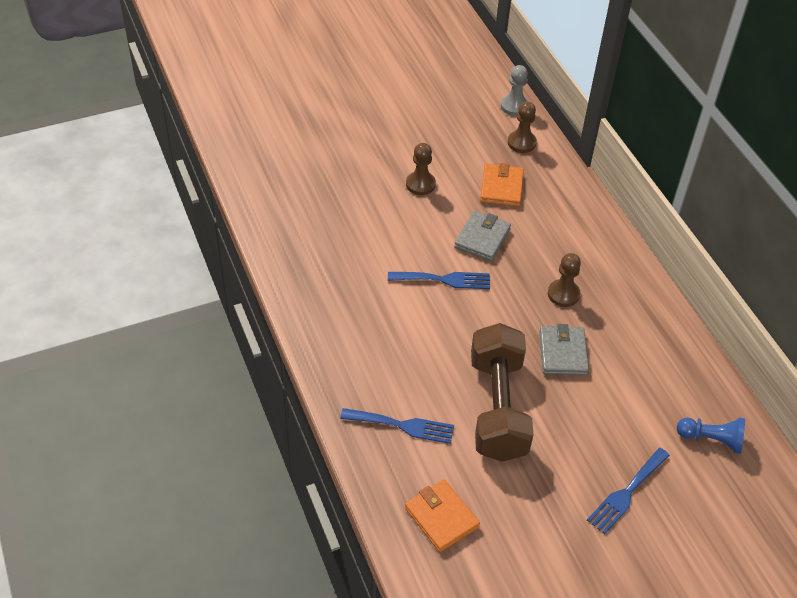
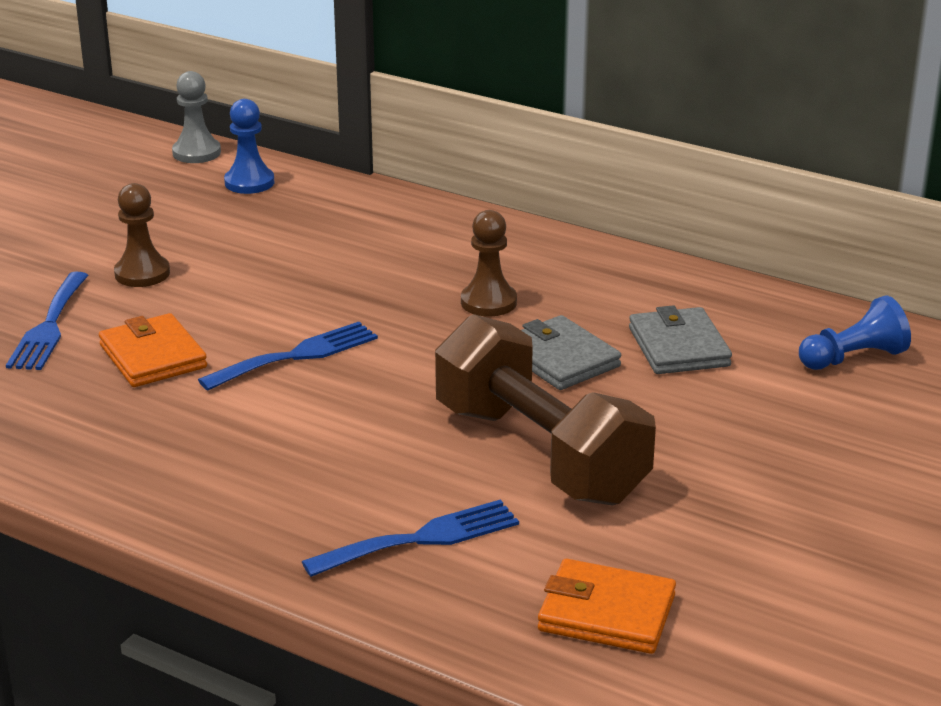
camera: 35 degrees left, 20 degrees down
(482, 238) = (304, 293): grey wallet -> grey wallet (678, 347)
(501, 187) = (271, 234): orange wallet -> orange wallet (153, 356)
(521, 143) = (249, 182): brown pawn -> blue pawn
(626, 493) = (821, 458): blue fork -> blue fork (49, 326)

